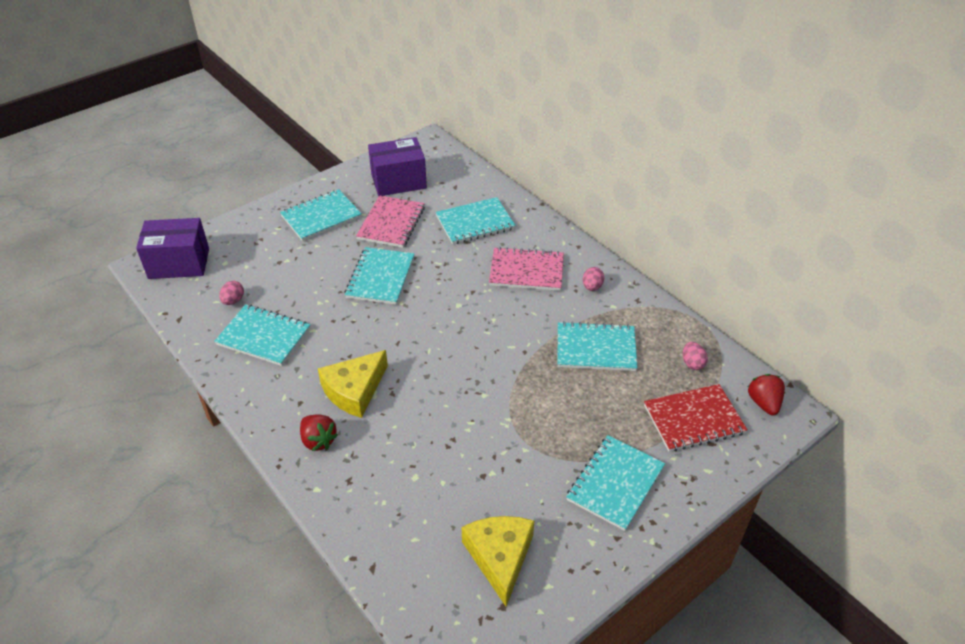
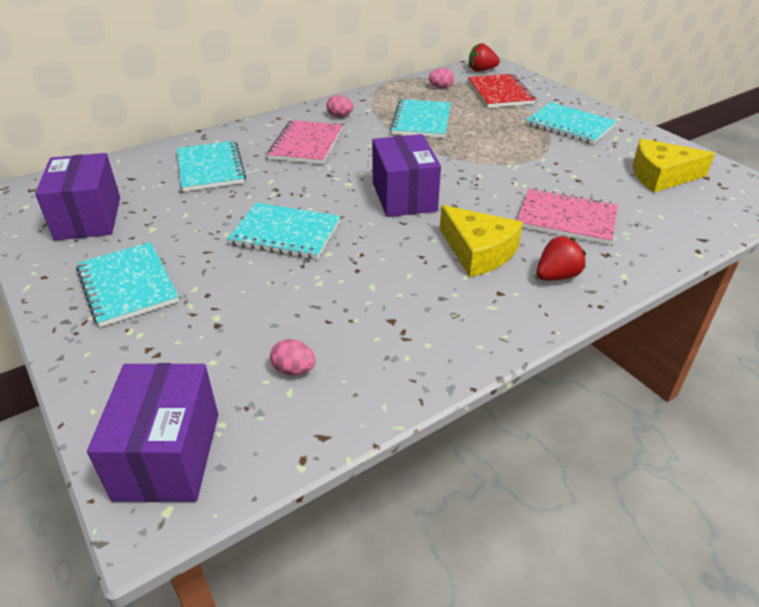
camera: 85 degrees left, 5 degrees down
(264, 336) = (379, 331): turquoise notebook -> none
(391, 223) = (179, 224): pink notebook -> pink notebook (566, 219)
(439, 341) = (404, 196): none -> purple box

